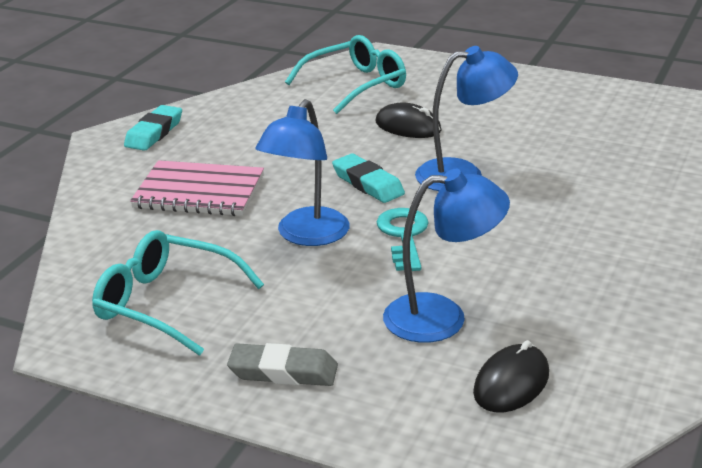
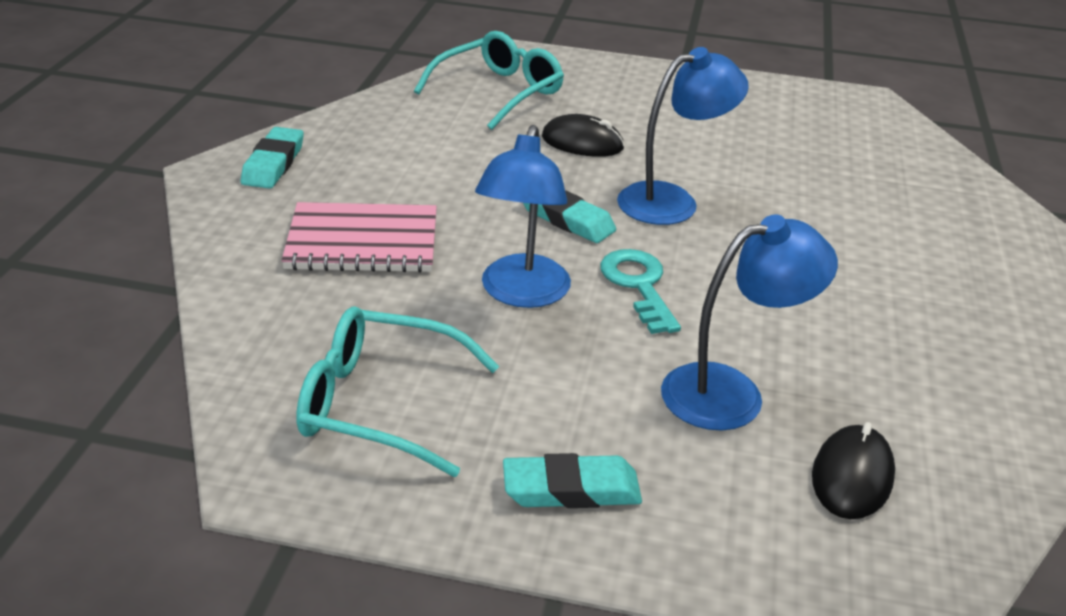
camera: 15 degrees left, 5 degrees up
(283, 372) = (571, 489): grey eraser -> turquoise eraser

